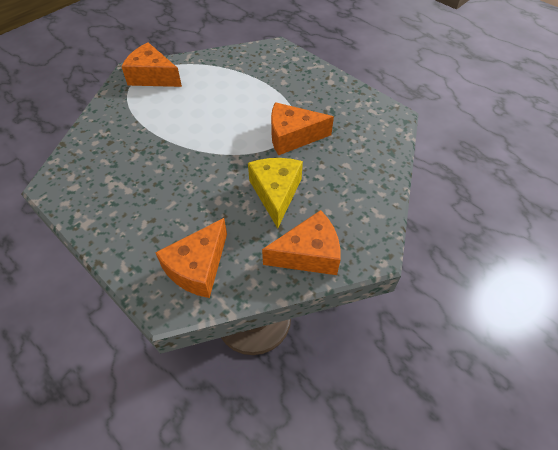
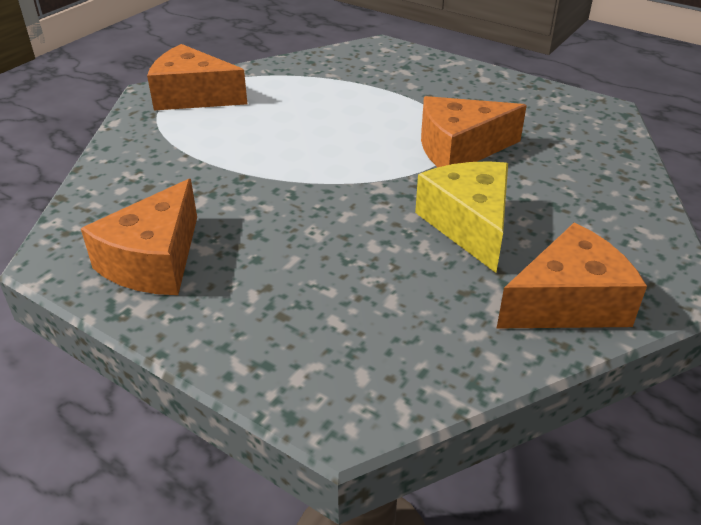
camera: 10 degrees left, 15 degrees down
(198, 267) = (381, 348): orange cheese -> orange cheese (154, 261)

